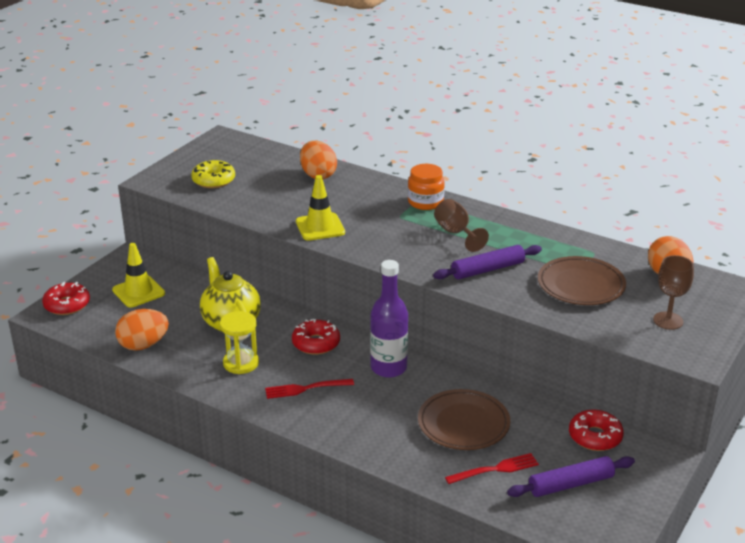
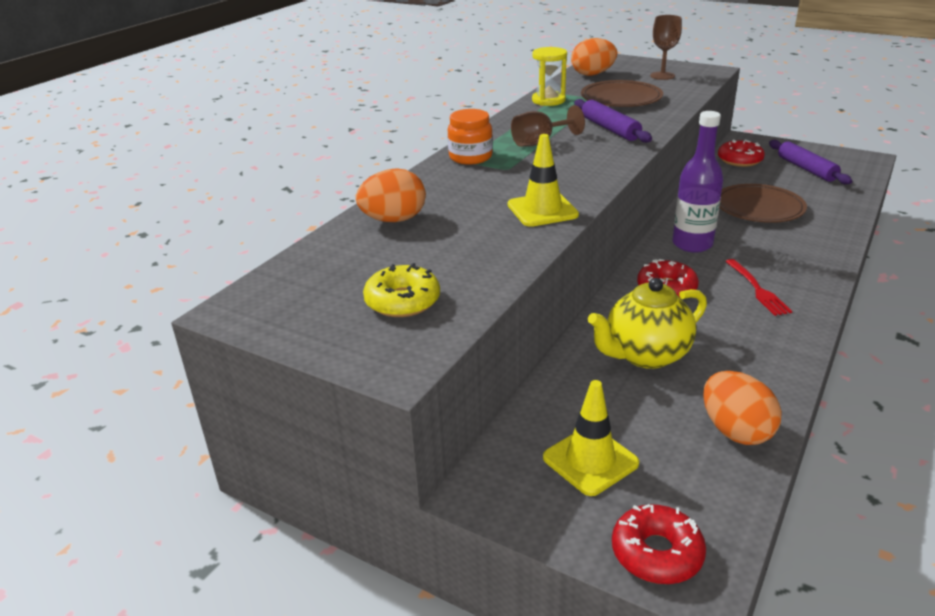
camera: 90 degrees left, 0 degrees up
(241, 363) = (733, 337): yellow hourglass -> yellow hourglass (548, 100)
(495, 469) = (812, 194): red fork -> none

